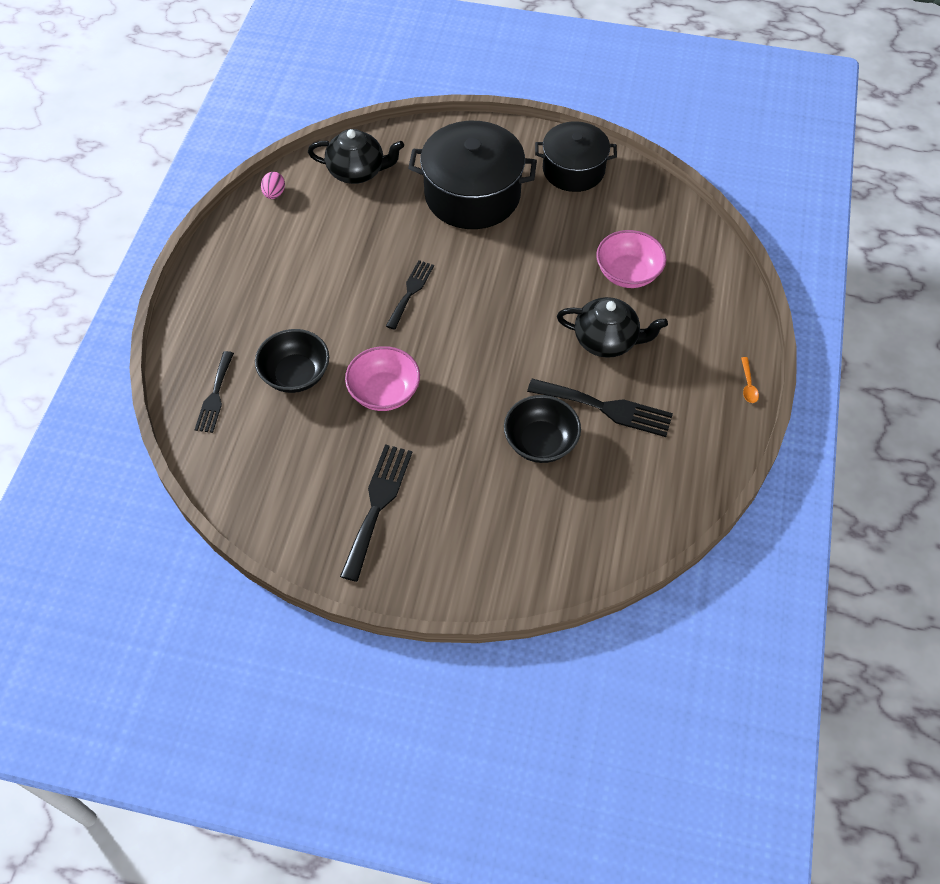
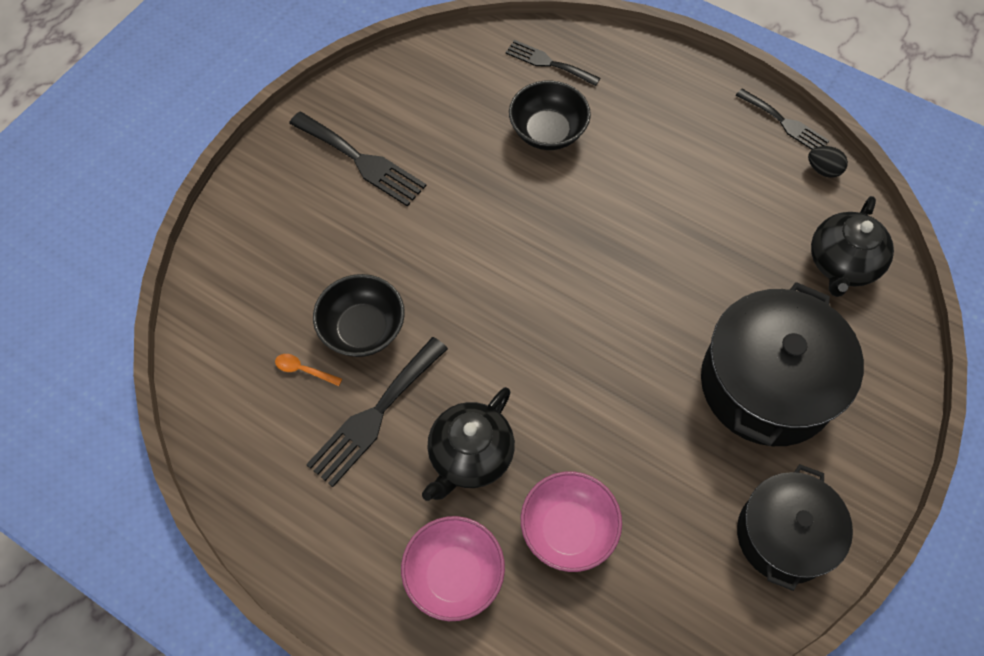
camera: 110 degrees right, 5 degrees up
(274, 194) = (823, 170): pink egg -> black egg
(384, 392) = (492, 202): pink bowl -> pink bowl (454, 575)
(411, 292) = (624, 266): black fork -> black fork (784, 123)
(748, 385) = (331, 603): orange spoon -> orange spoon (303, 370)

